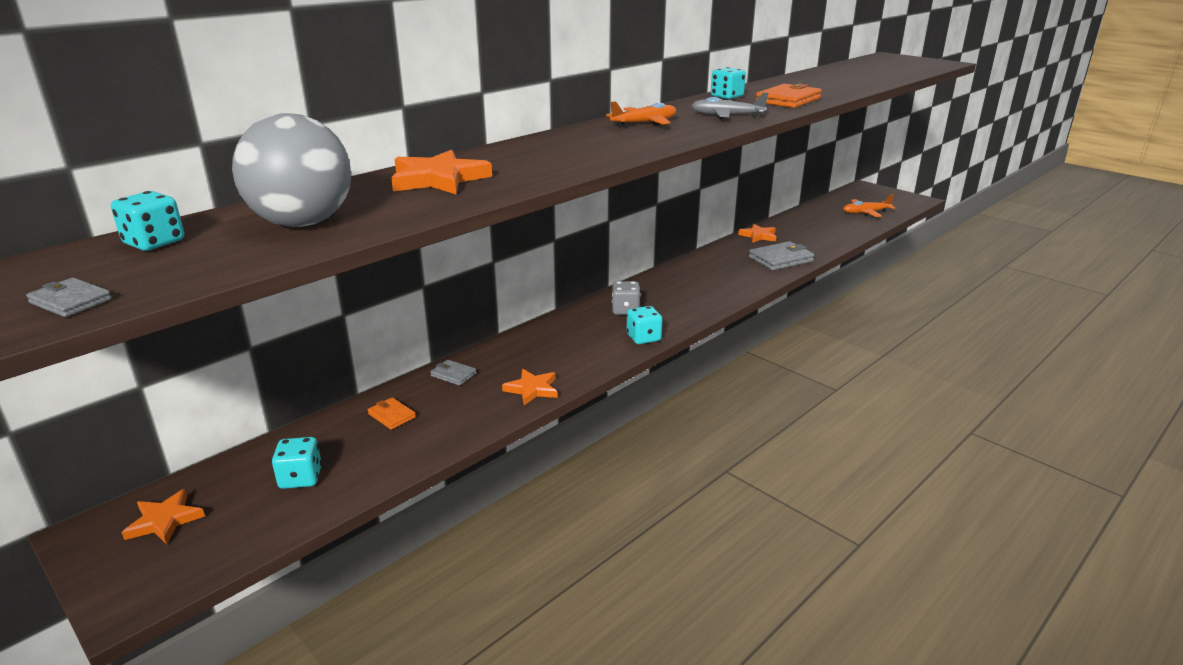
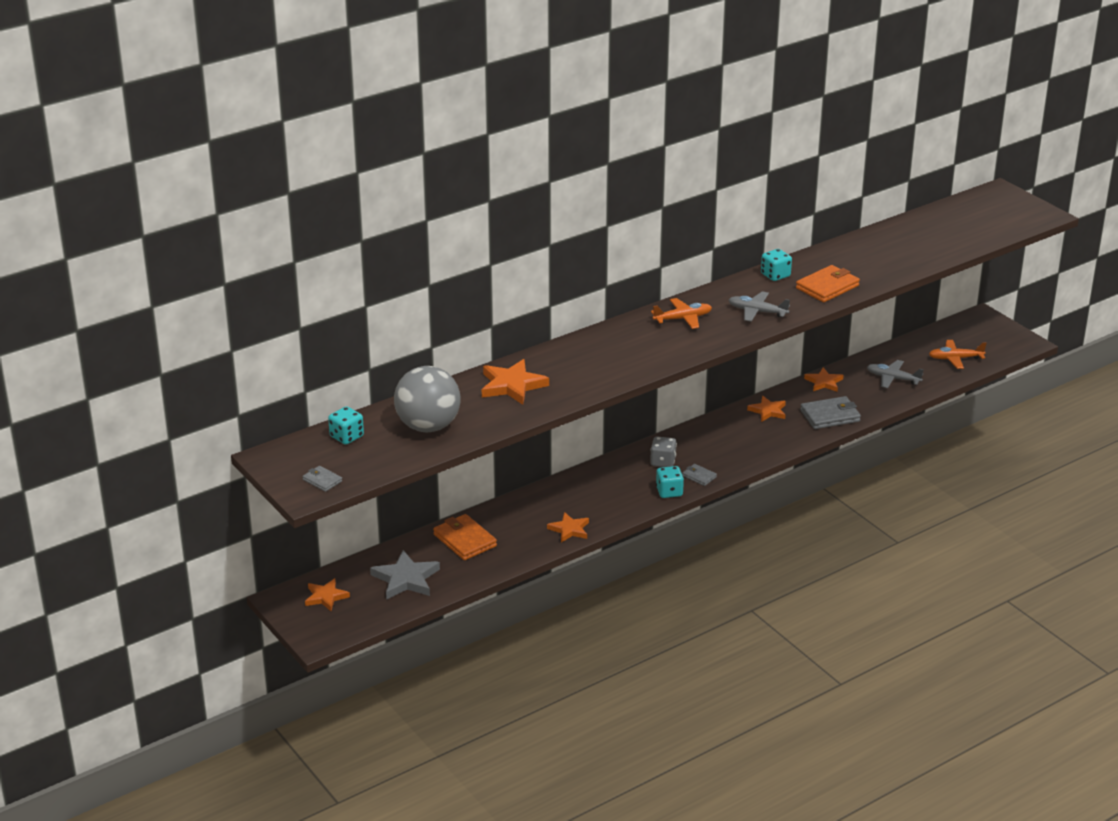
camera: 10 degrees right, 5 degrees up
(301, 478) = (406, 579): turquoise dice -> grey star
(391, 415) = (464, 540): orange wallet -> orange wallet, size x1.86
(453, 375) = (511, 511): grey wallet -> grey wallet (699, 476)
(717, 260) = (768, 411): none -> orange star
(821, 229) = (892, 379): none -> grey plane

